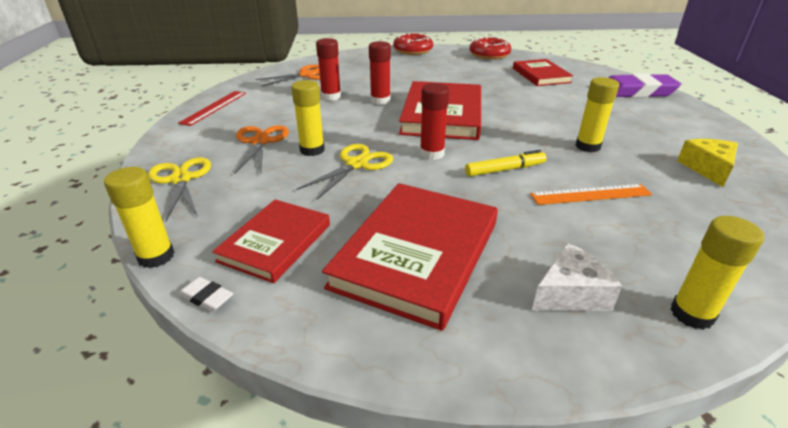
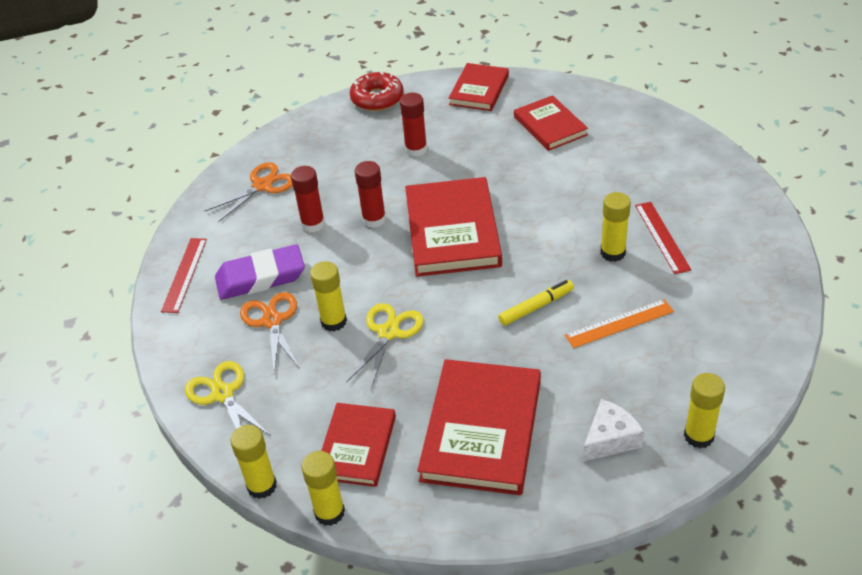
camera: 10 degrees left, 10 degrees up
(206, 297) = (329, 512): white eraser -> yellow glue stick
(432, 154) = (459, 299): red glue stick -> red glue stick (416, 149)
(489, 55) = (479, 90): red donut -> red book
(637, 92) = (662, 139): purple eraser -> purple eraser (261, 277)
(637, 143) = (662, 237): none -> red ruler
(708, 169) = (726, 262): yellow cheese -> none

